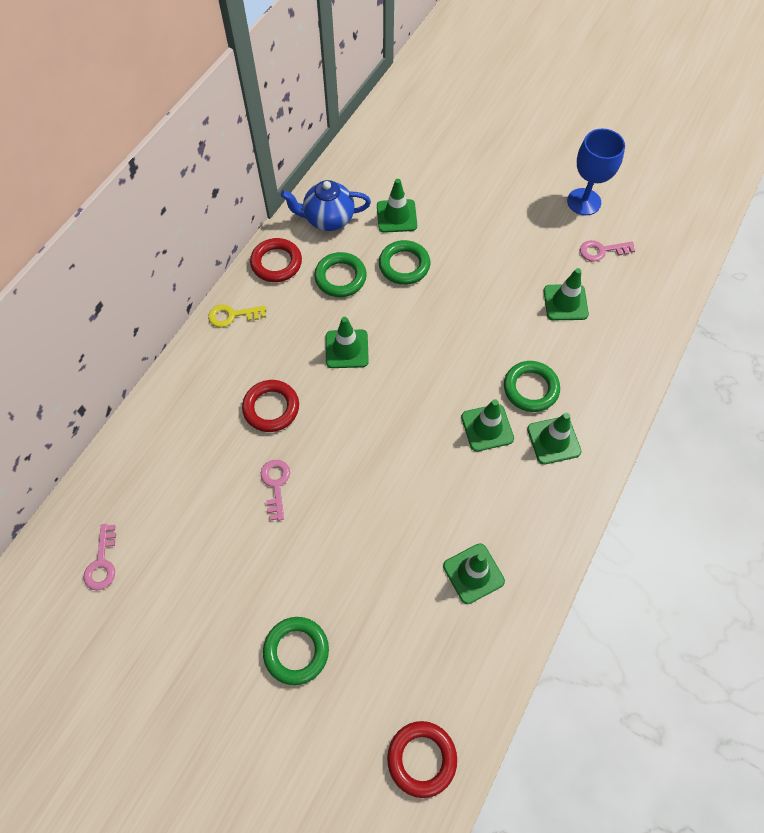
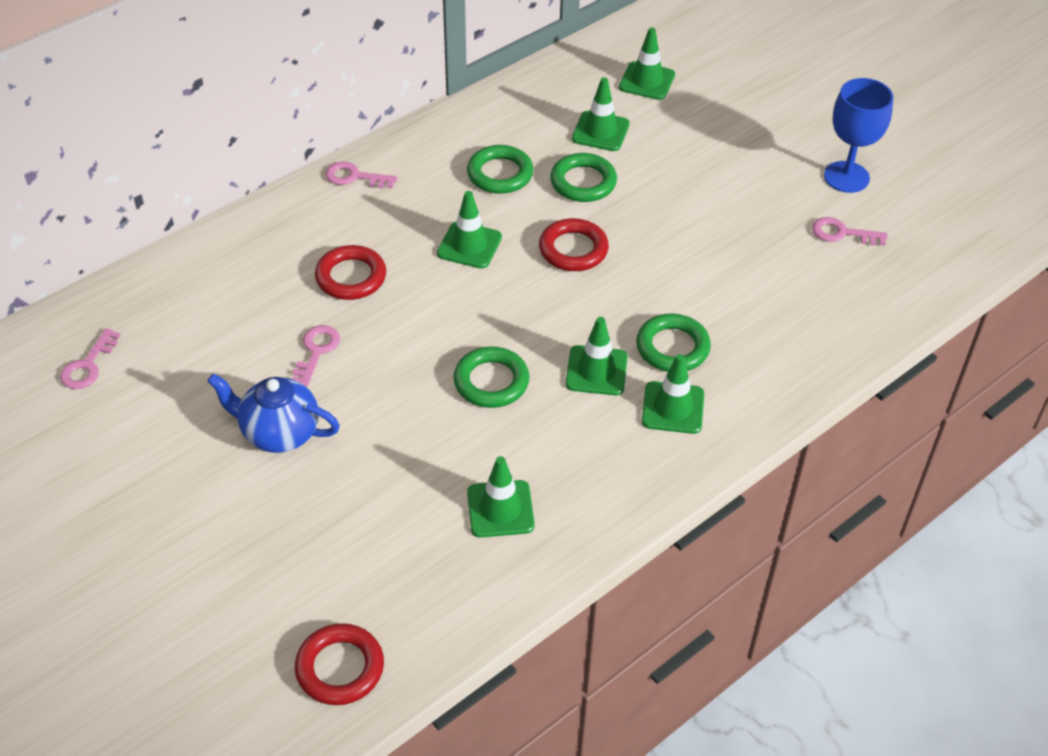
camera: 20 degrees right, 15 degrees down
(232, 315) = (355, 177): yellow key -> pink key
(276, 263) = (432, 140): red ring -> red ring (573, 249)
(296, 651) = (253, 516): green ring -> green ring (491, 381)
(328, 219) = (516, 113): blue teapot -> blue teapot (279, 433)
(565, 302) = (765, 273): green traffic cone -> green traffic cone (647, 81)

